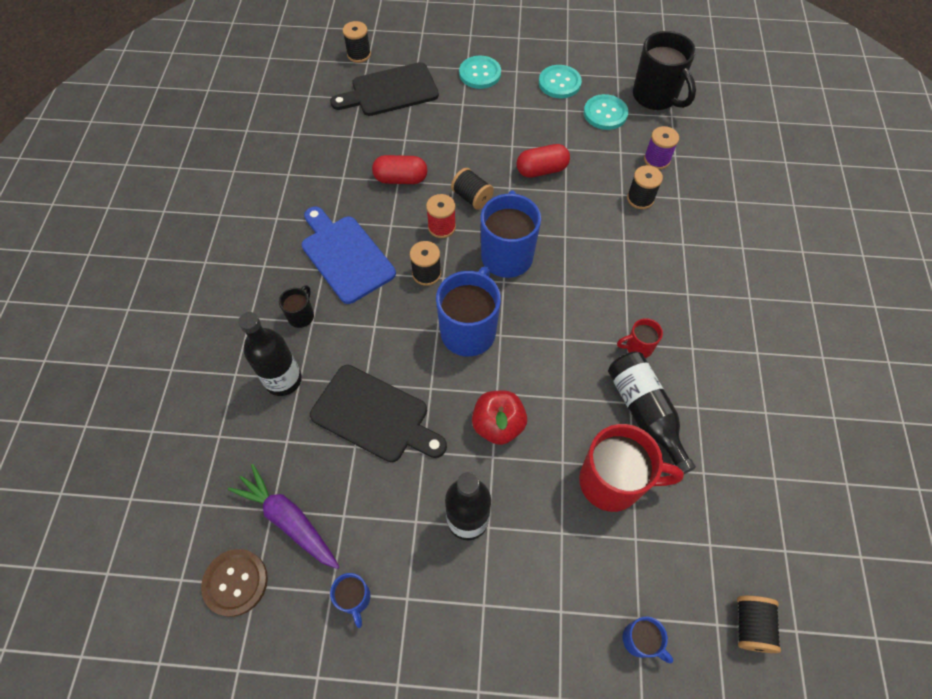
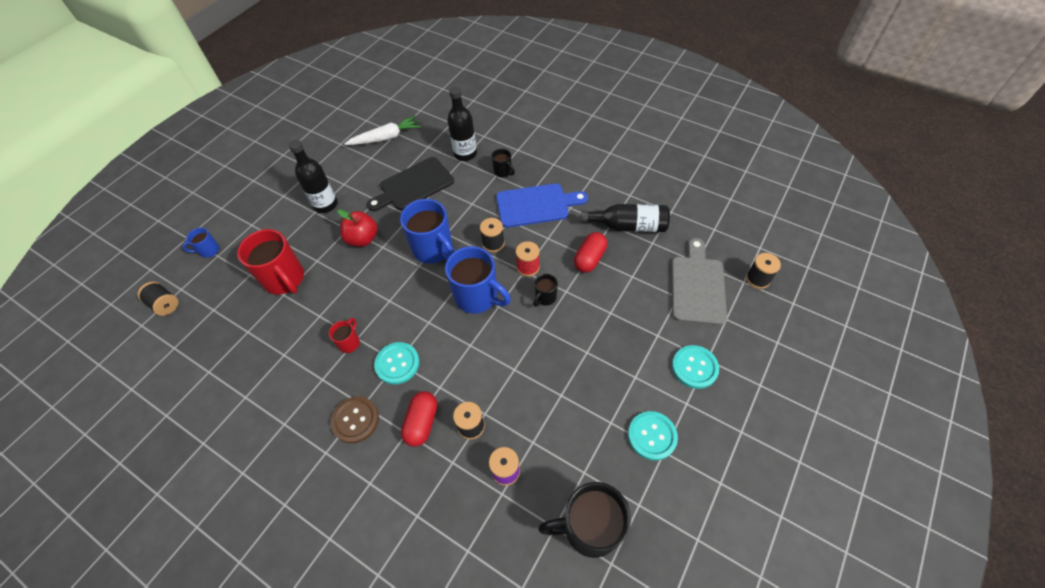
camera: 120 degrees right, 5 degrees down
(235, 582) = (373, 114): brown button -> brown button (355, 420)
(289, 520) = (386, 137): purple carrot -> white carrot
(355, 598) = (329, 151): blue mug -> none
(390, 91) = (697, 286): black cutting board -> grey cutting board
(472, 197) = (545, 298): black spool -> black mug
(541, 170) = (546, 362): red capsule -> red capsule (422, 423)
(605, 113) = (589, 457): turquoise button -> turquoise button (397, 364)
(612, 482) = (285, 279): red mug -> red mug turned 75 degrees counterclockwise
(645, 412) = (306, 320): black bottle -> black bottle (628, 226)

